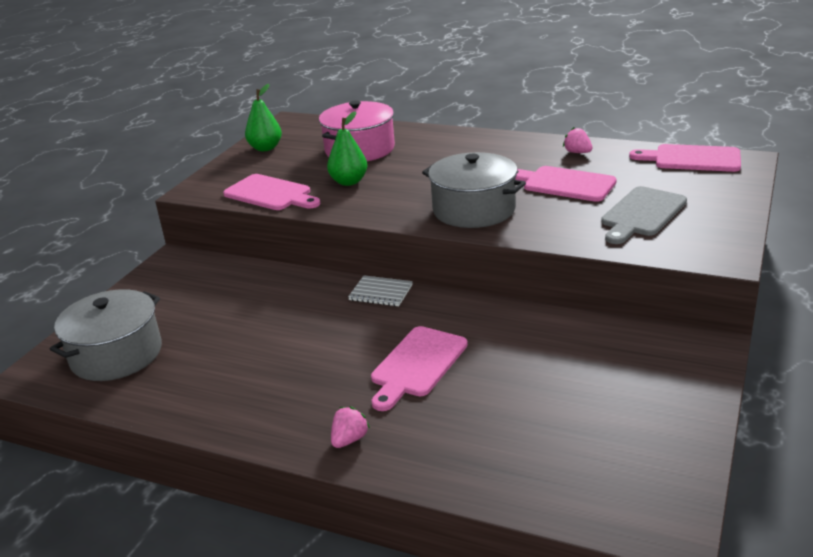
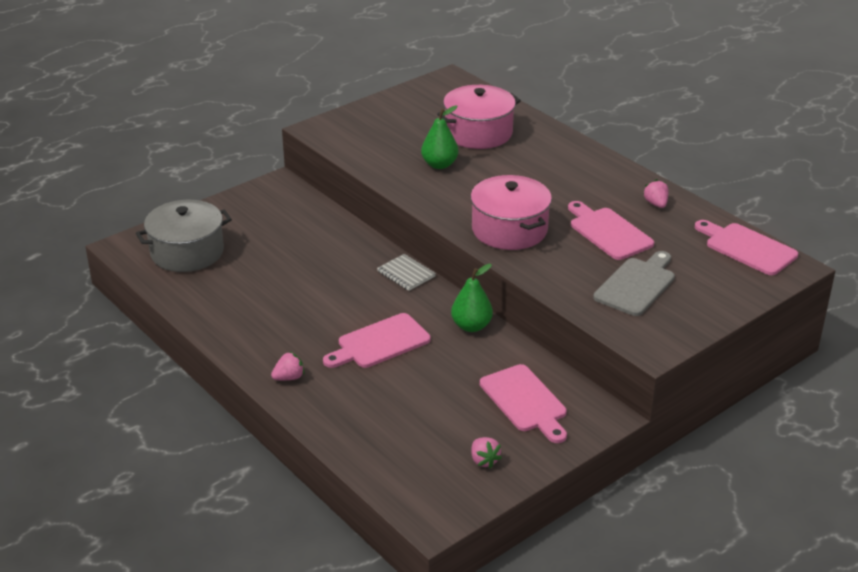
camera: 25 degrees right, 5 degrees up
(265, 148) = (405, 103): green pear -> green pear (471, 326)
(270, 194) = (370, 154): pink cutting board -> pink cutting board (525, 401)
(474, 210) = (509, 230): grey pot -> pink pot
(641, 214) = (637, 285): grey cutting board -> grey cutting board turned 150 degrees clockwise
(648, 438) = (484, 460): none -> pink strawberry

